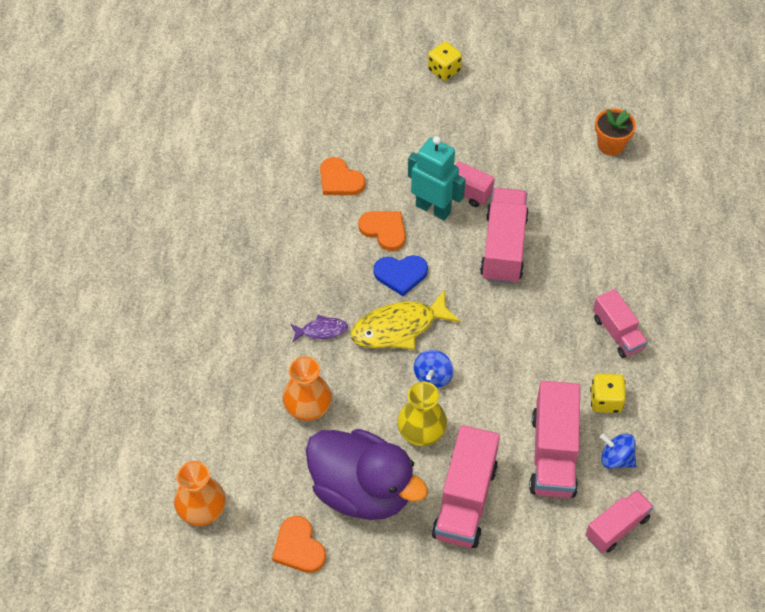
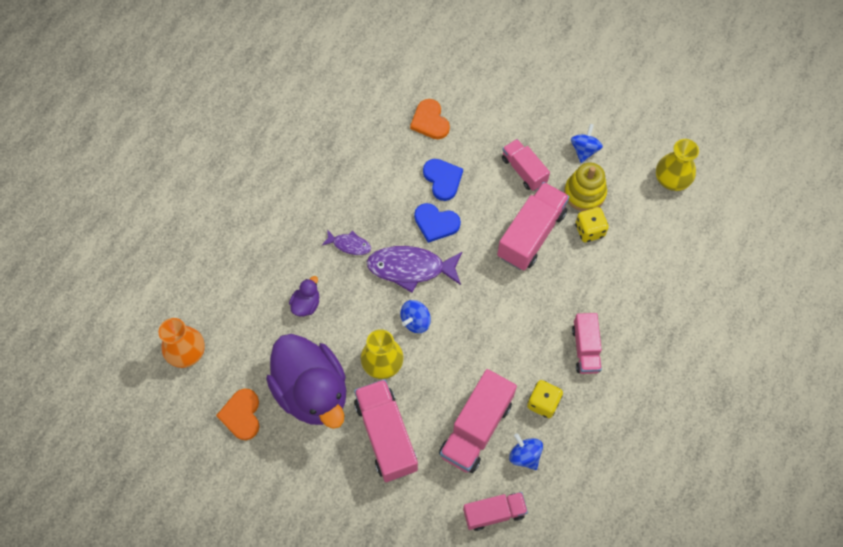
camera: 25 degrees right, 10 degrees up
(308, 407) = (306, 304): orange vase -> purple duck
(384, 230) = (442, 179): orange heart -> blue heart
(399, 328) = (410, 268): yellow fish -> purple fish
(433, 209) = (492, 177): turquoise robot -> none
(444, 70) = (566, 56): yellow dice -> yellow dice (589, 230)
(465, 500) = (386, 435): pink truck -> pink truck turned 120 degrees clockwise
(511, 149) = (584, 150): none -> blue spinning top
(534, 189) = (584, 193): none -> yellow stacking toy
(610, 145) = (671, 179): orange flower pot -> yellow vase

